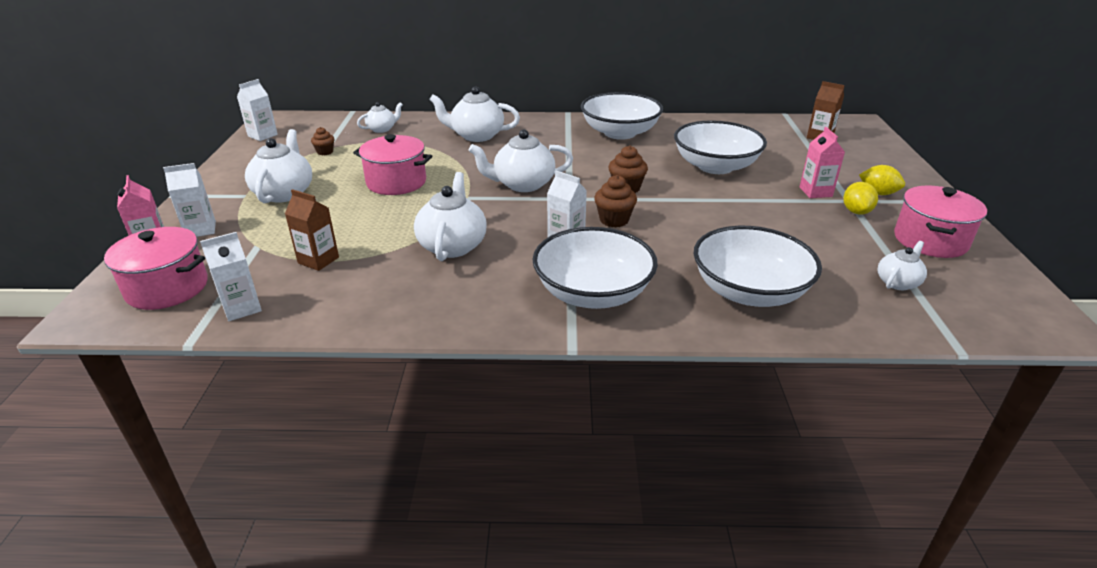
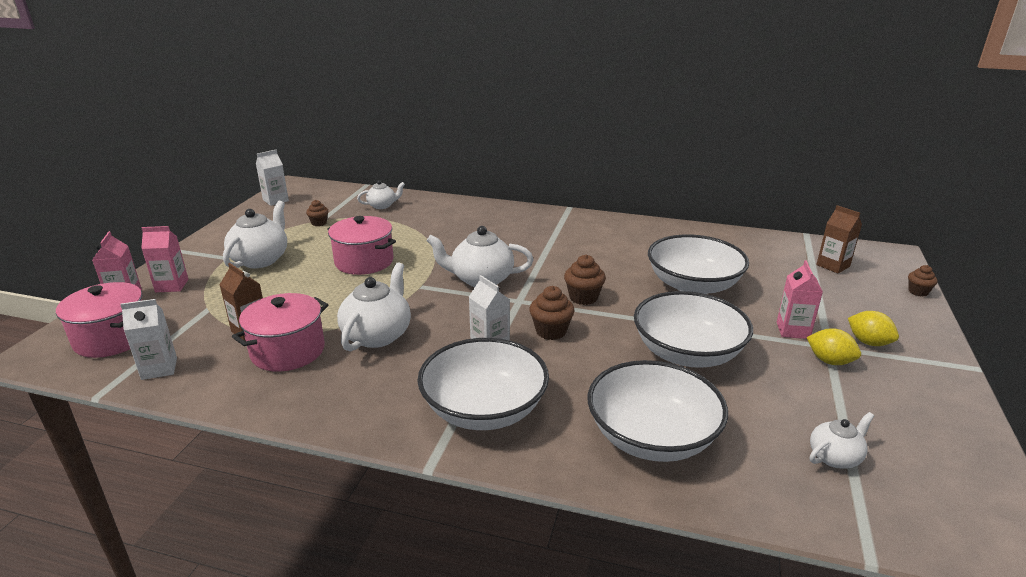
camera: 15 degrees right, 5 degrees down
(201, 229) = (172, 286): white carton -> pink carton
(476, 136) = (465, 222): white teapot -> none
(620, 133) = (610, 235): white bowl -> white bowl (687, 353)
(856, 211) = (829, 361): yellow lemon -> yellow lemon turned 75 degrees counterclockwise
(895, 150) = (918, 292): none -> brown cupcake
(930, 240) = (904, 411): pink pot -> pink pot (288, 351)

